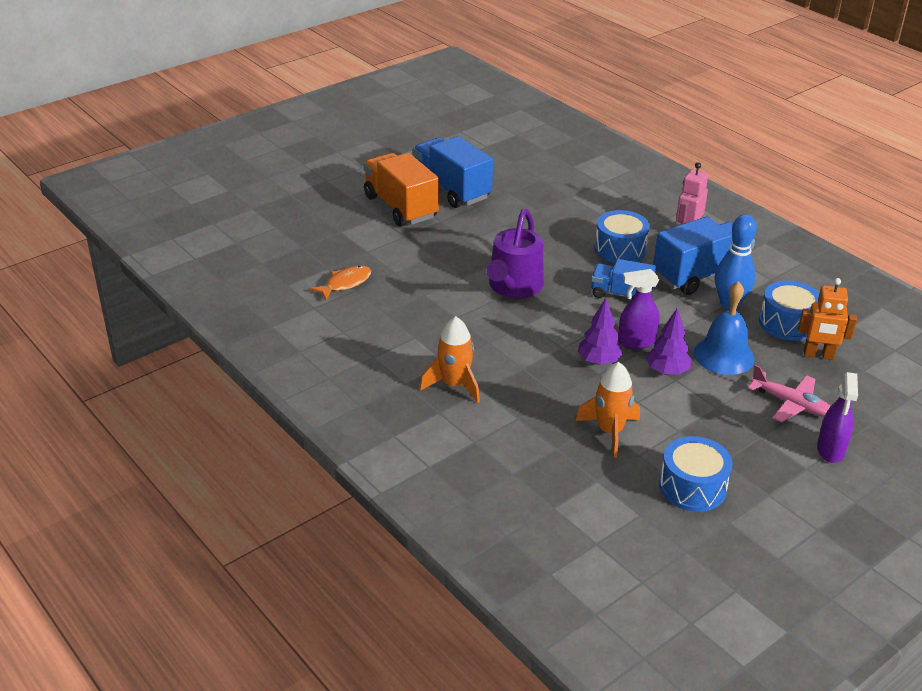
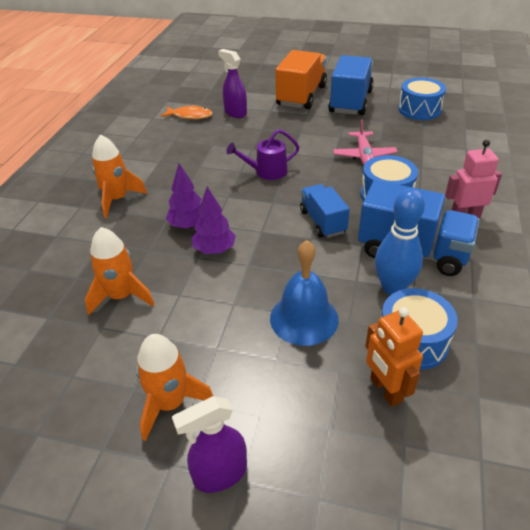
camera: 55 degrees right, 5 degrees up
(513, 286) = (267, 172): purple watering can -> purple watering can, size x0.64
(636, 342) = (264, 257): purple spray bottle -> purple spray bottle (235, 113)
(667, 371) = (240, 293): purple tree -> purple tree (188, 225)
(692, 487) = (76, 383): blue drum -> blue drum (419, 110)
(753, 449) = (170, 403): none -> orange rocket
(791, 404) = (273, 403): pink plane -> pink plane (364, 156)

